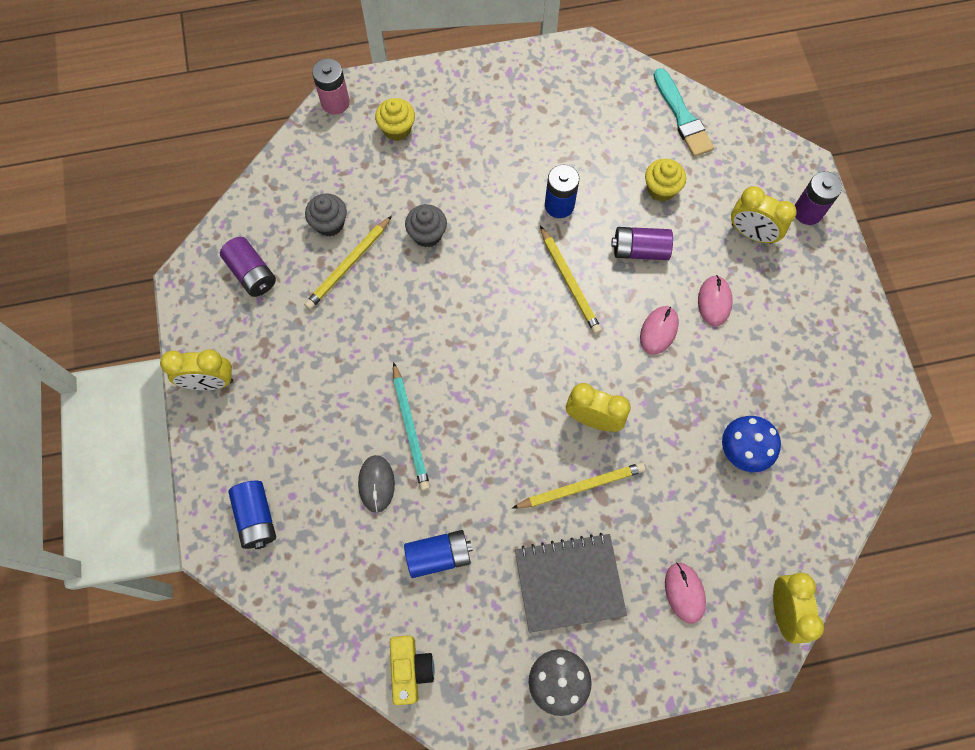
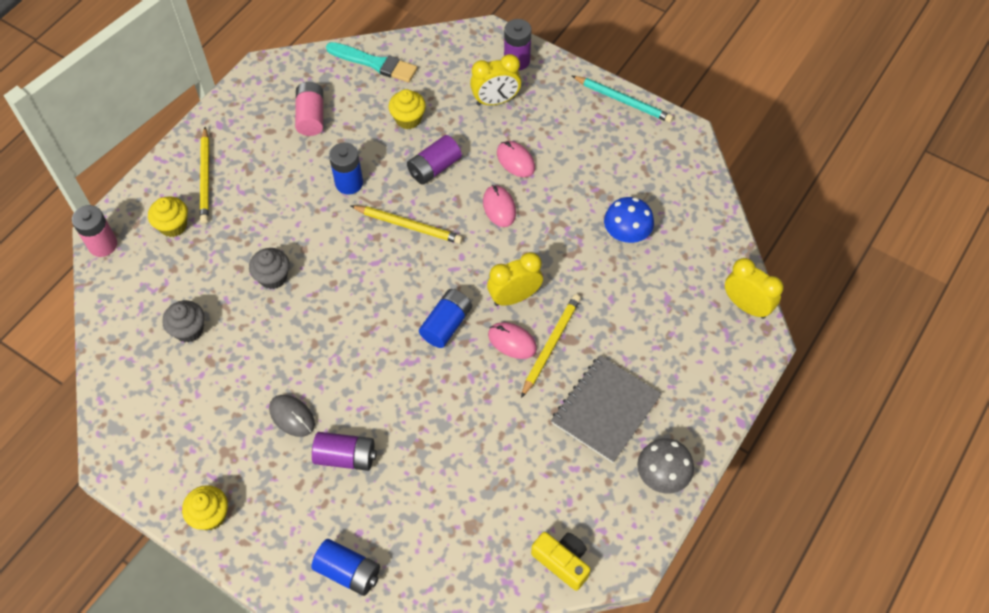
camera: 45 degrees left, 10 degrees down
(210, 382) = (210, 515): yellow clock -> yellow cupcake
(252, 273) = (162, 413): purple battery -> purple battery (345, 457)
(348, 265) = (234, 345): yellow pencil -> yellow pencil (205, 177)
(376, 484) = (412, 468): grey mouse -> grey mouse (292, 416)
(410, 428) = (397, 412): turquoise pencil -> turquoise pencil (623, 101)
(438, 556) = (504, 473): blue battery -> blue battery (446, 325)
(585, 123) = (311, 117): none -> pink battery
(684, 592) = (680, 349): pink mouse -> pink mouse (512, 341)

